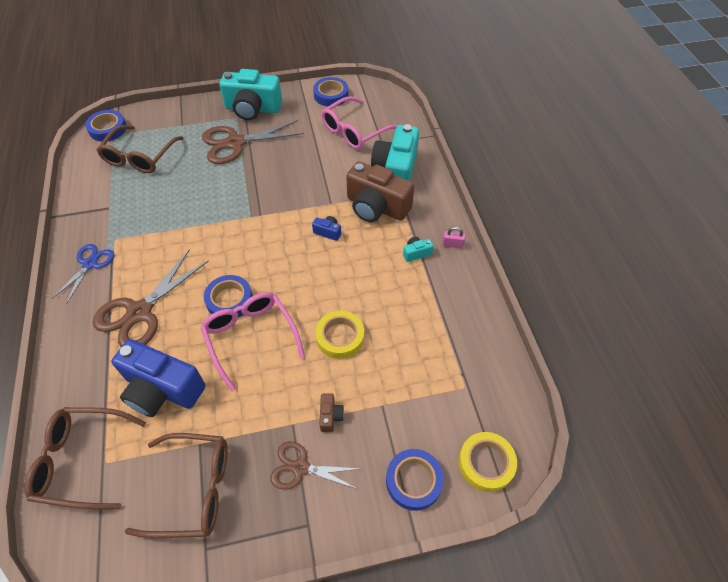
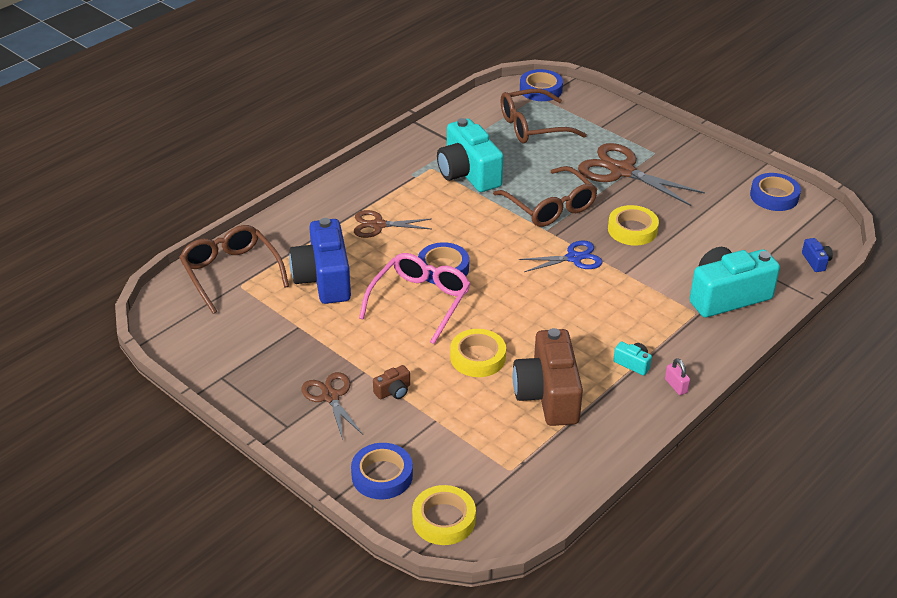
camera: 55 degrees right, 15 degrees down
(90, 264) = (393, 170): blue scissors -> blue scissors (574, 258)
(140, 312) = (378, 225): brown scissors -> brown scissors, size x0.60
(193, 489) = (260, 344): brown glasses -> brown glasses (550, 207)
(253, 109) = (681, 156): turquoise camera -> turquoise camera (468, 173)
(295, 174) = (632, 230): none -> yellow tape
(328, 232) = (587, 289): blue camera -> blue camera (816, 261)
(354, 131) = (744, 239): pink glasses -> none
(376, 207) = (659, 306): brown camera -> brown camera (548, 395)

